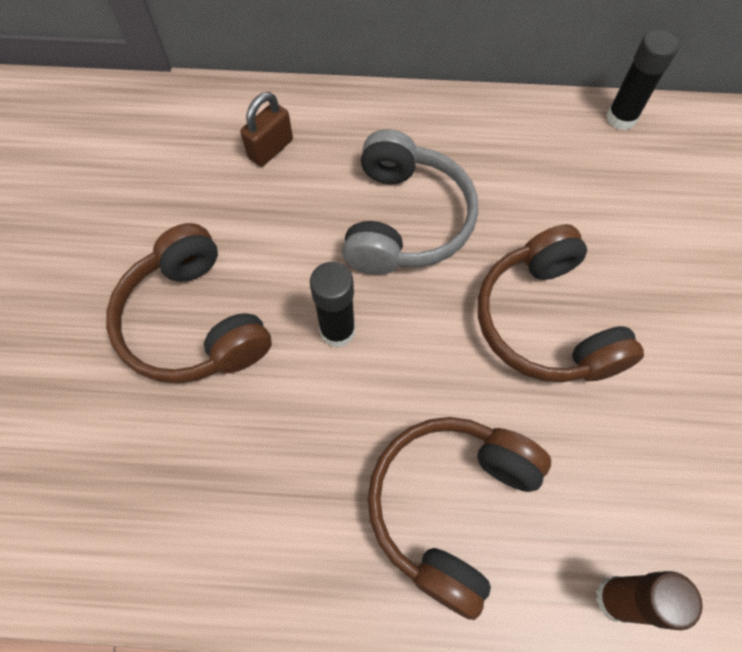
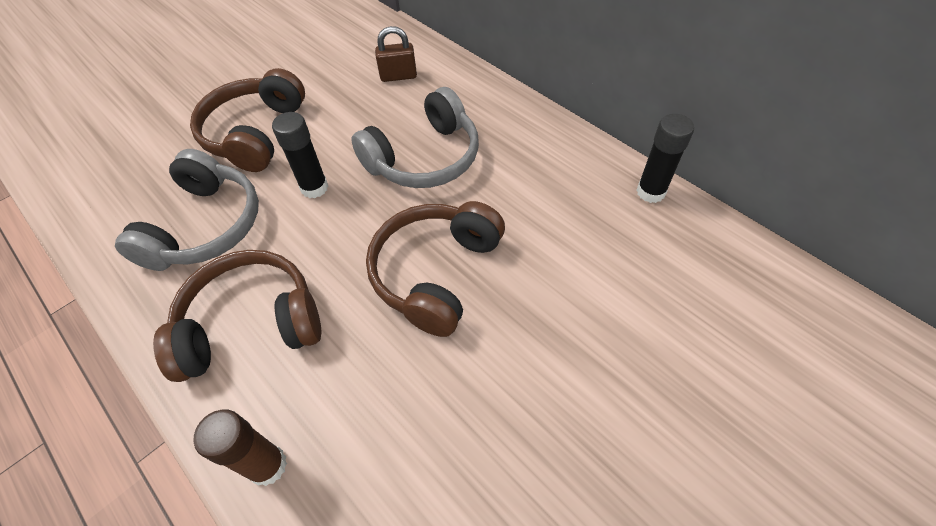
camera: 45 degrees right, 10 degrees down
(276, 460) = (205, 226): none -> grey headphones

